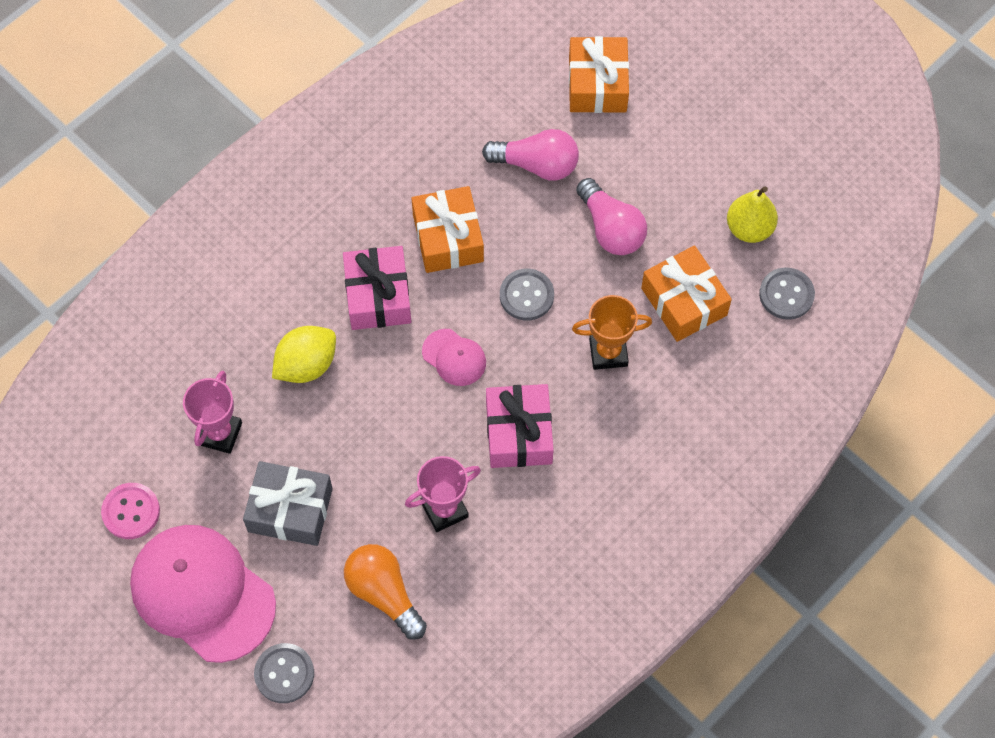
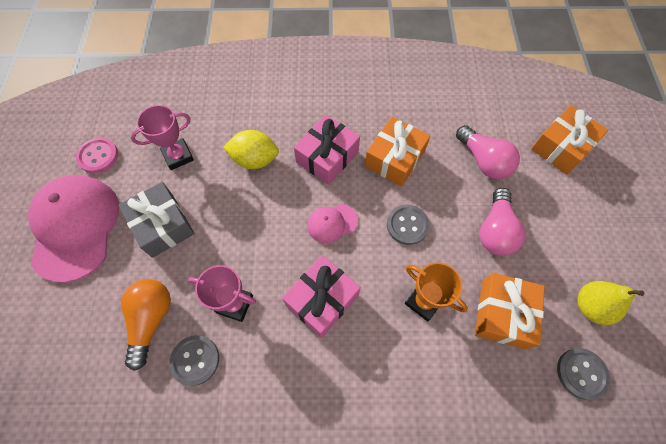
camera: 45 degrees right, 0 degrees up
(284, 674) = (55, 312): grey button -> grey button (195, 360)
(454, 357) = (332, 223): pink cap -> pink cap turned 75 degrees clockwise

